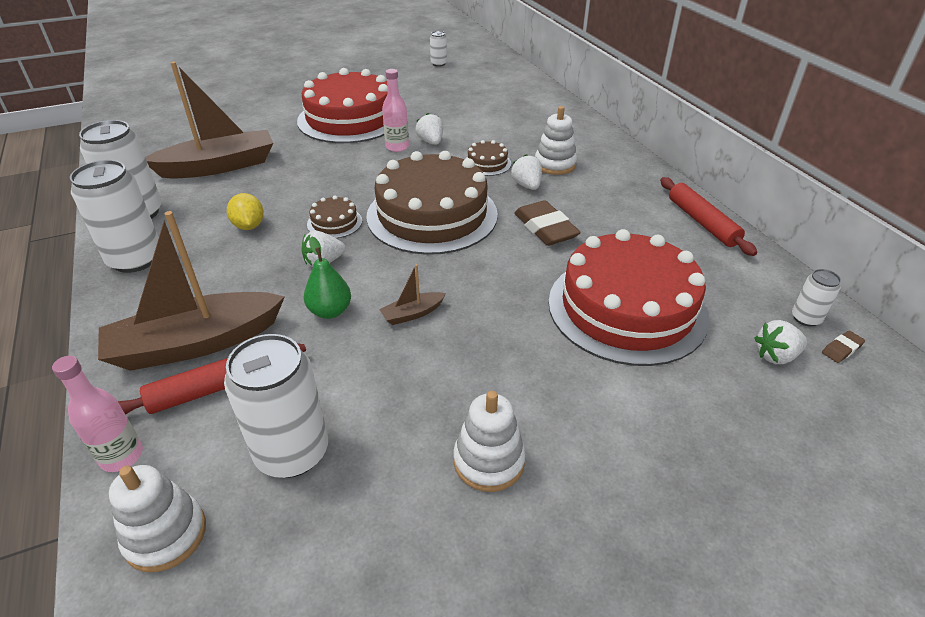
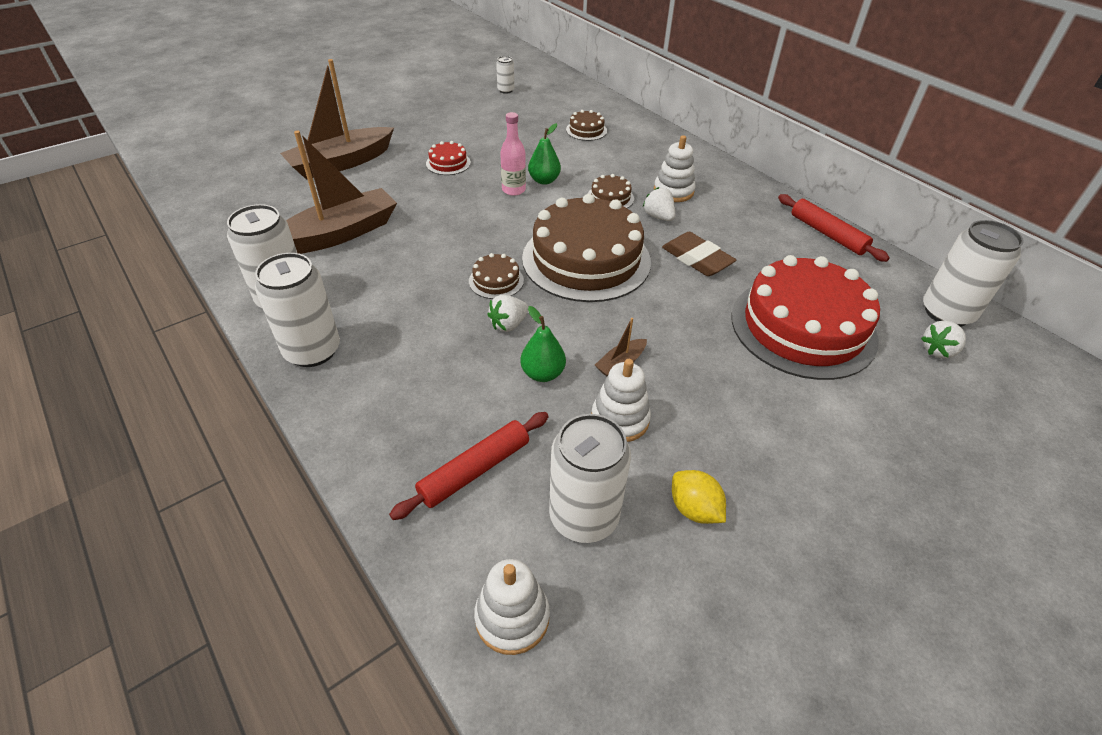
camera: 15 degrees left, 5 degrees up
(121, 456) = (425, 554): pink bottle -> none
(196, 343) = (430, 429): brown boat -> brown boat (341, 163)
(249, 226) = (411, 296): yellow lemon -> yellow lemon (694, 509)
(350, 119) = (448, 163): red cake -> red cake, size x0.41
(431, 142) = (544, 180): white strawberry -> green pear
(488, 461) = (757, 489): white stacking toy -> white stacking toy (620, 419)
(496, 103) = (586, 130): none -> brown cake
(805, 318) = (946, 313): white can -> white can, size x2.05
(841, 349) = (984, 336): brown eraser -> none

